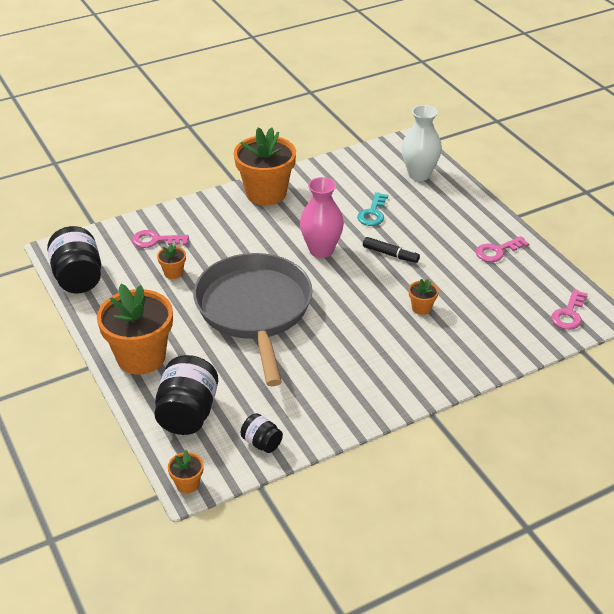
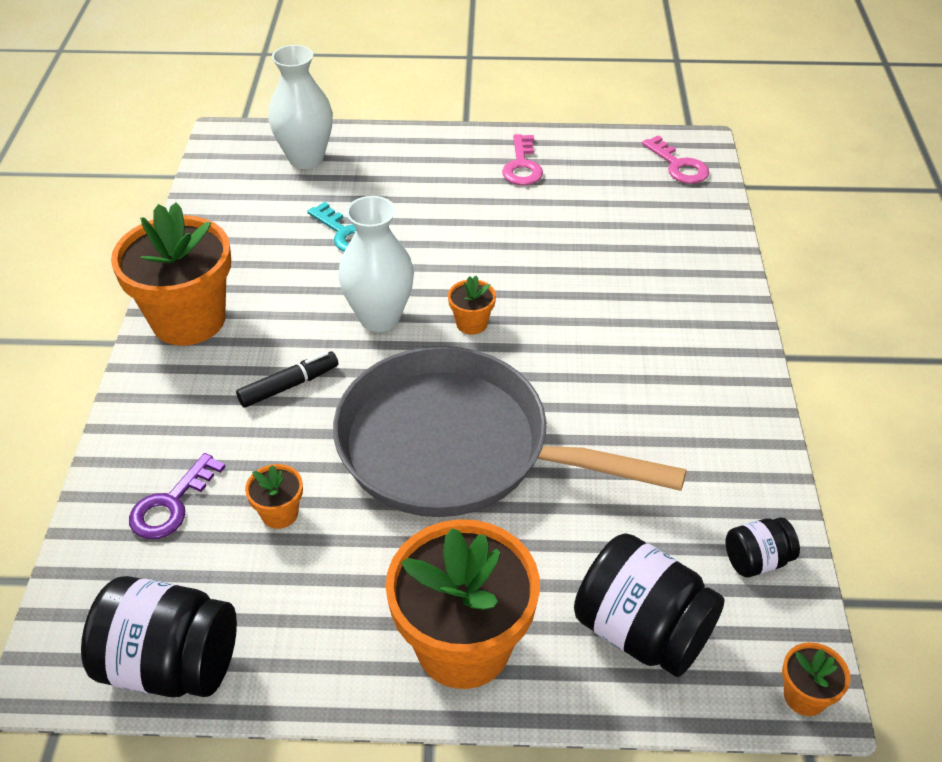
camera: 60 degrees left, 5 degrees up
(155, 240) = (171, 504): pink key -> purple key
(321, 250) = (380, 318): pink vase -> white vase
(390, 254) = (448, 256): black marker -> black marker (289, 385)
(421, 308) = (580, 275): orange flower pot -> orange flower pot (471, 323)

